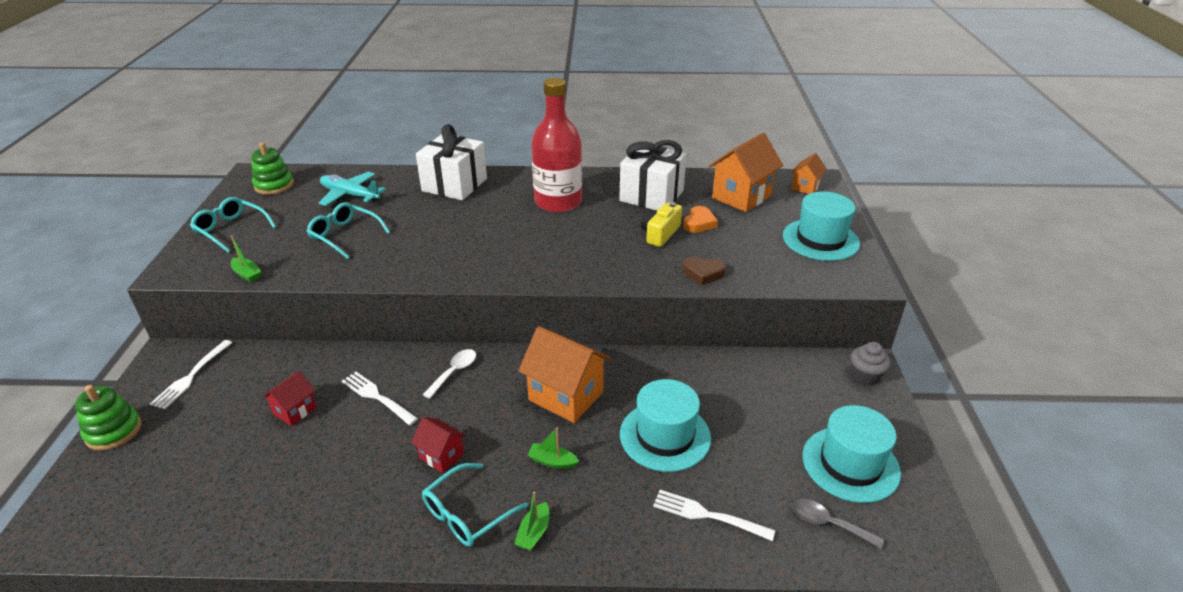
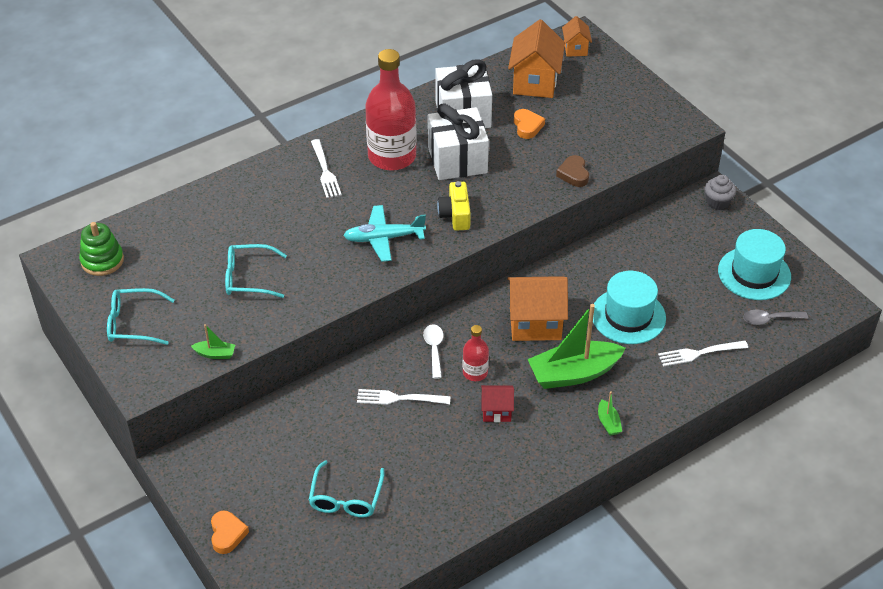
camera: 35 degrees left, 10 degrees up
(113, 431) = (227, 534): green stacking toy -> orange heart
(191, 376) = (227, 465): white fork -> white fork (325, 171)
(295, 411) = (350, 442): red house -> none
(350, 195) = (194, 236): turquoise plane -> turquoise plane (383, 238)
(454, 185) = (278, 180): white gift -> white gift (457, 160)
(464, 410) = (475, 372): none -> red bottle
(468, 513) = (555, 435): turquoise glasses -> turquoise glasses (346, 498)
(552, 461) = (574, 373): green boat -> green boat, size x2.35
(660, 233) = (507, 151): yellow camera -> yellow camera (455, 215)
(703, 273) = (573, 174): brown heart -> brown heart turned 105 degrees clockwise
(820, 240) = (629, 101): turquoise hat -> none

